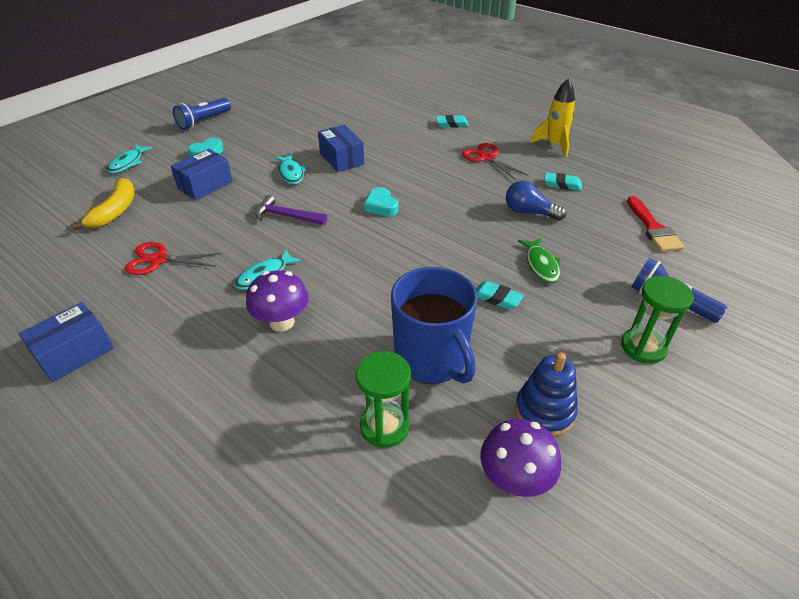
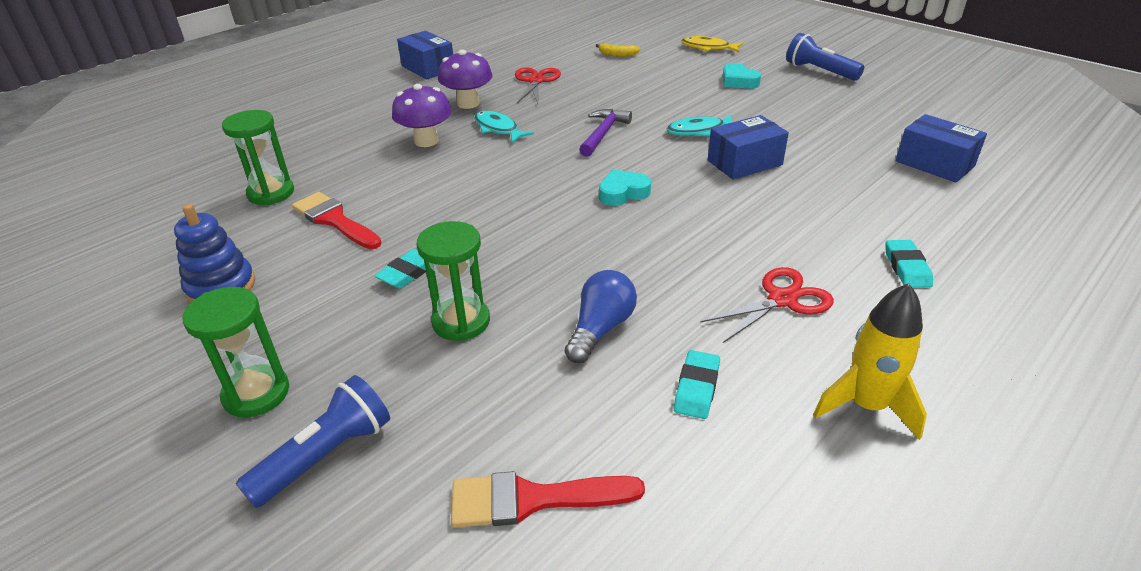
camera: 95 degrees right, 5 degrees down
(115, 211) = (617, 54): yellow banana -> yellow banana, size x0.55
(128, 163) = (708, 48): turquoise fish -> yellow fish
(205, 185) = (667, 87): blue box -> blue box (934, 164)
(431, 359) = (334, 220): blue mug -> red brush
(514, 480) = (164, 258): purple mushroom -> purple mushroom (468, 103)
(541, 265) = (461, 321): green fish -> green hourglass

